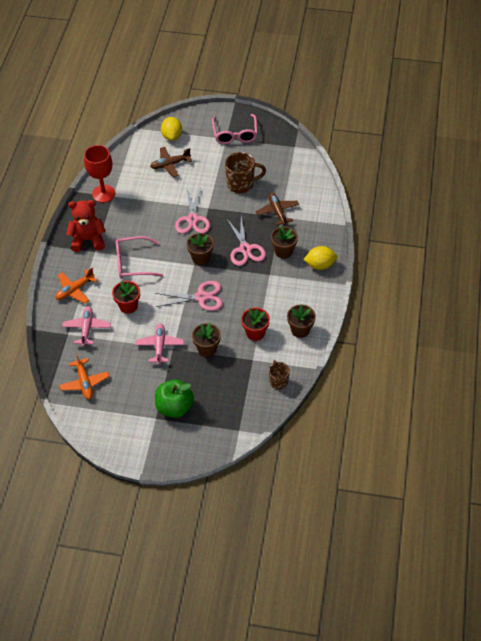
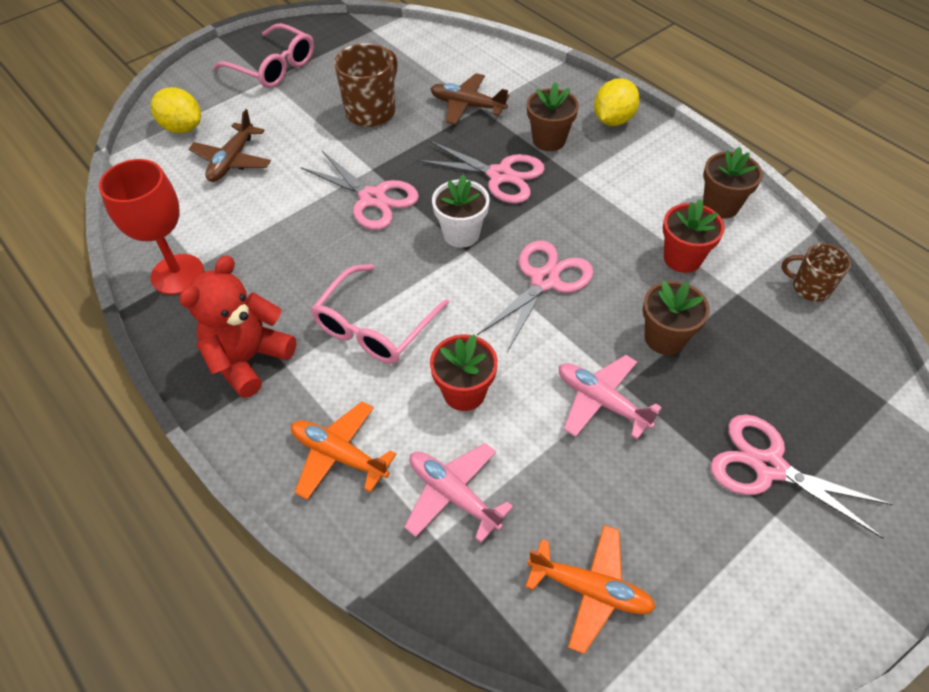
camera: 50 degrees left, 0 degrees up
(74, 290) = (339, 455): orange plane -> orange plane turned 120 degrees clockwise
(174, 407) = (768, 466): green apple -> pink scissors
(200, 258) = (461, 234): brown flower pot -> white flower pot

